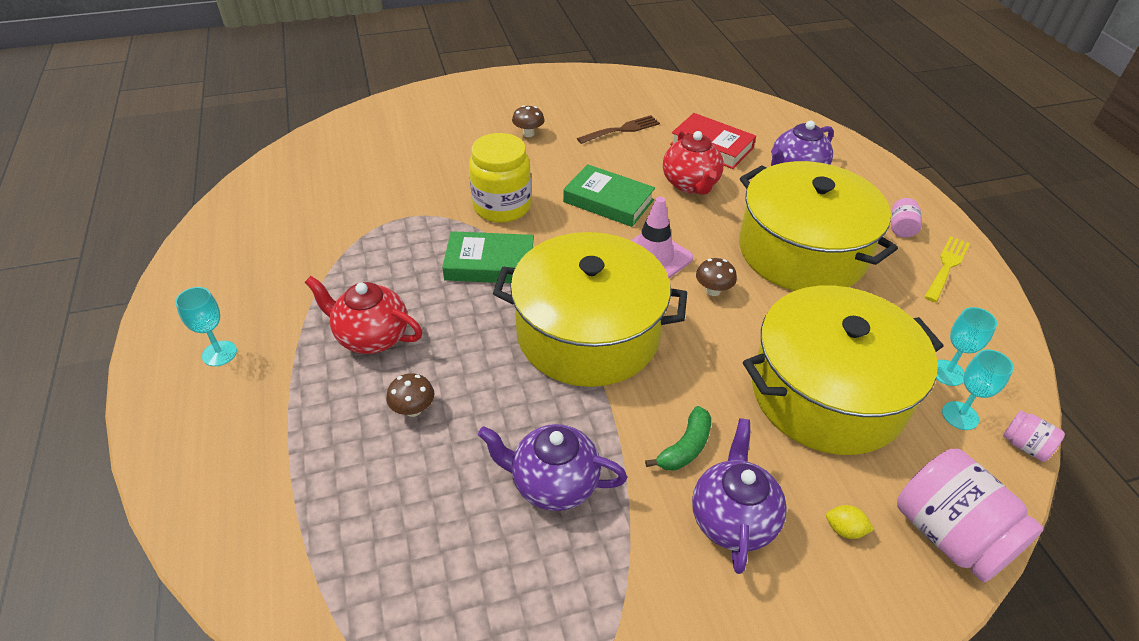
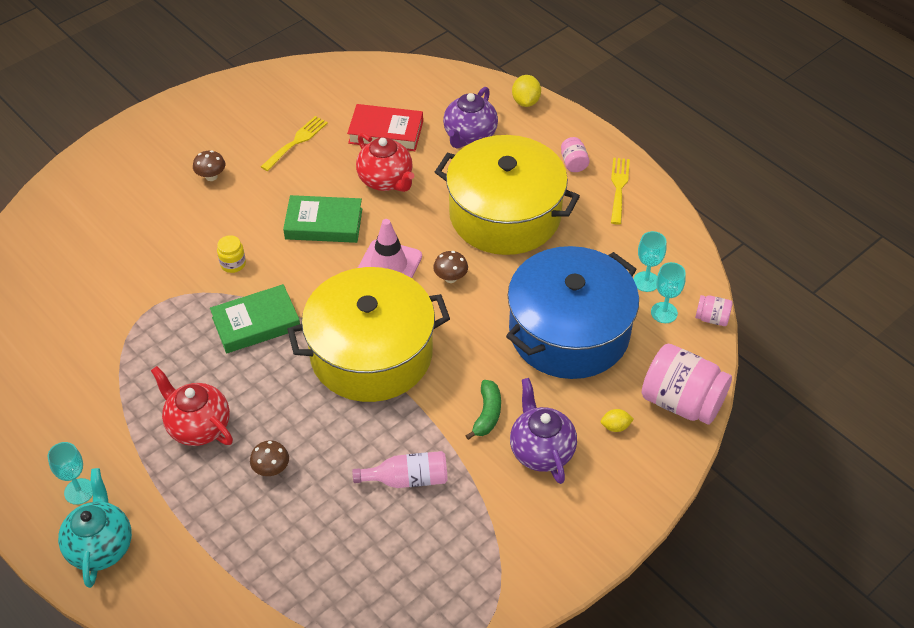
camera: 25 degrees left, 5 degrees up
(196, 416) = (101, 546): none -> turquoise teapot
(371, 337) = (198, 426): red teapot -> red teapot turned 45 degrees clockwise
(502, 206) = (233, 264): yellow jar -> yellow jar, size x0.46
(553, 484) = (407, 479): purple teapot -> pink bottle
(622, 130) = (296, 142): brown fork -> yellow fork
(827, 393) = (569, 332): yellow pot -> blue pot
(869, 161) = (526, 101): none -> yellow lemon

